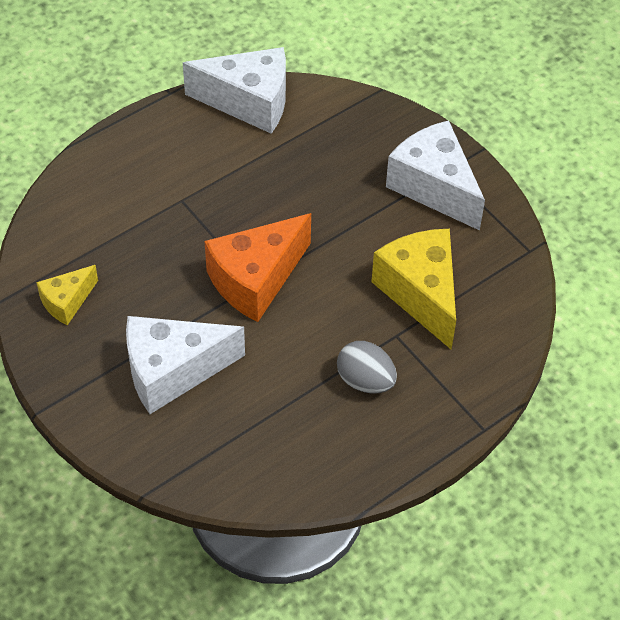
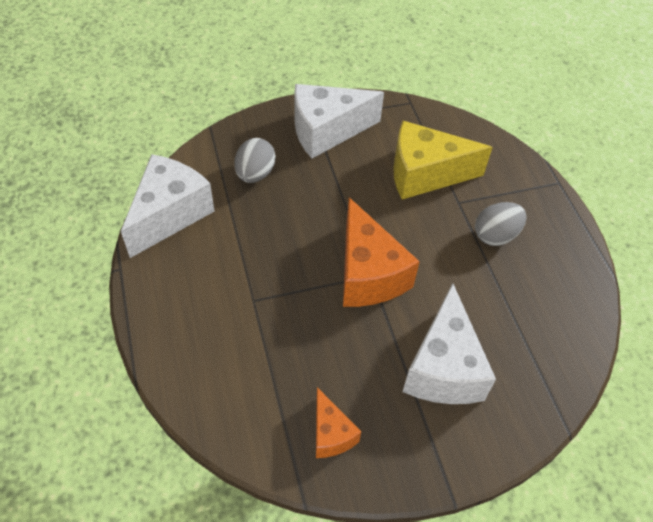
camera: 70 degrees left, 0 degrees up
(67, 302) = (331, 434): yellow cheese -> orange cheese
(337, 148) = (255, 174): none -> grey egg

